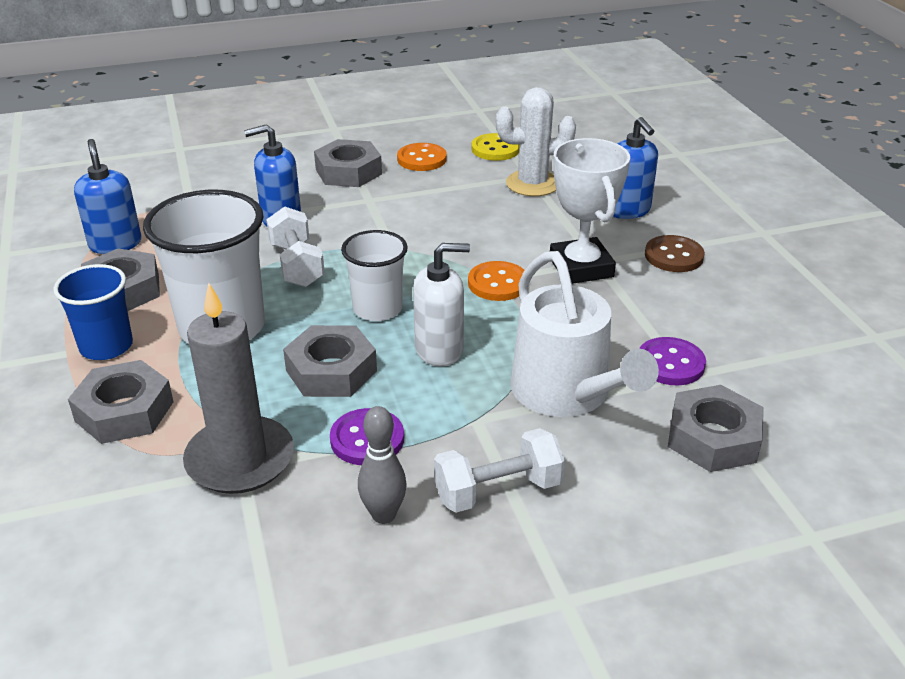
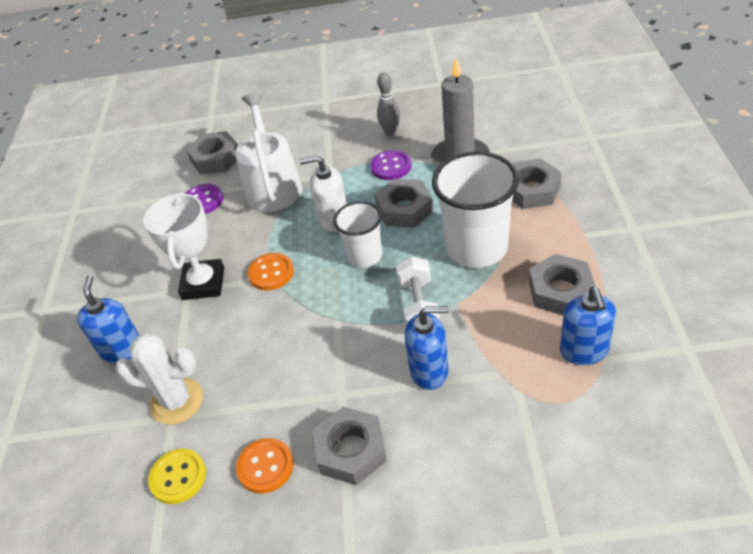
camera: 160 degrees left, 10 degrees up
(106, 346) = (557, 237): blue cup -> none
(498, 490) = (333, 139): white dumbbell -> none
(673, 256) = (130, 289): brown button -> none

